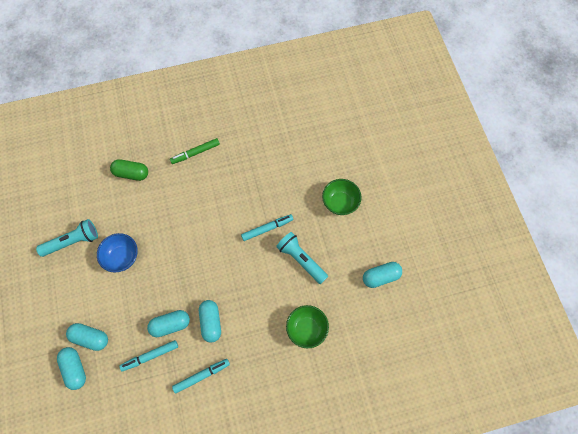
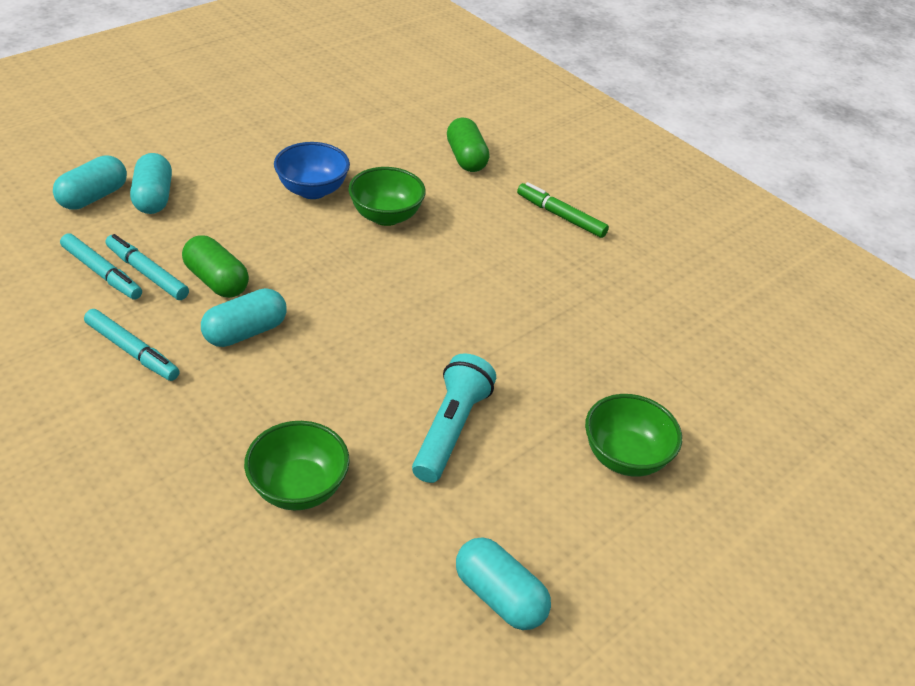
camera: 60 degrees right, 25 degrees down
(72, 241) = (309, 134): turquoise flashlight -> none
(159, 230) = (386, 216): none -> green bowl
(170, 325) = (217, 281): turquoise capsule -> green capsule
(267, 228) = (483, 354): turquoise marker -> turquoise marker (102, 273)

